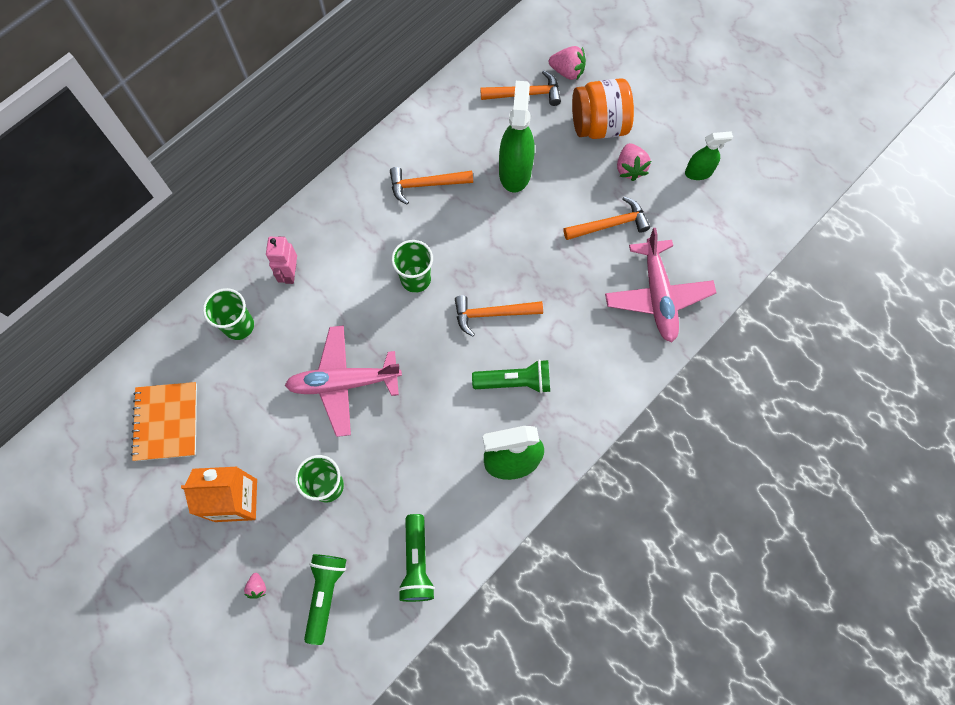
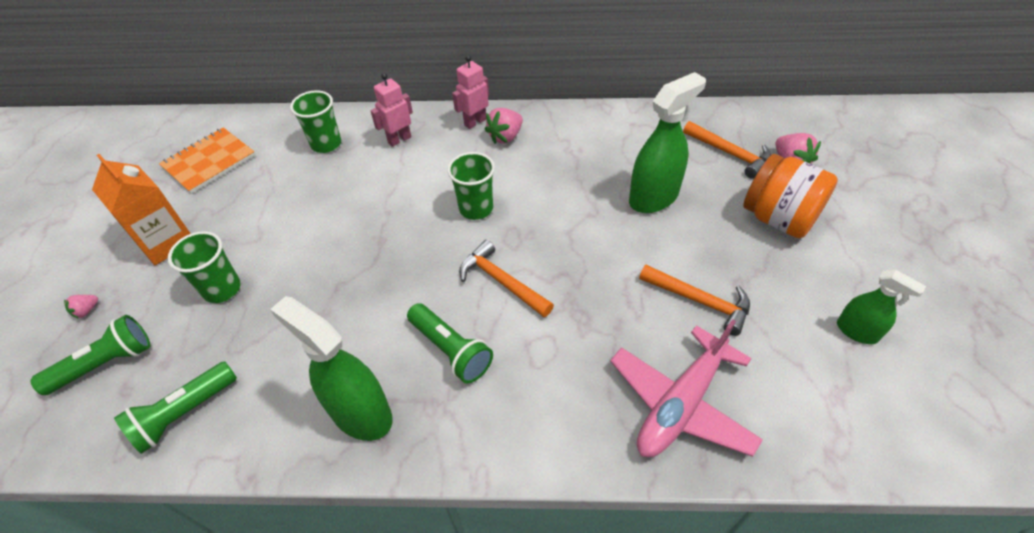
camera: 50 degrees right, 20 degrees down
(327, 210) = (475, 122): none -> pink robot
(344, 383) = (332, 232): pink plane -> none
(426, 185) = (567, 156): orange hammer -> none
(630, 168) = (775, 272): pink strawberry -> pink strawberry (505, 137)

